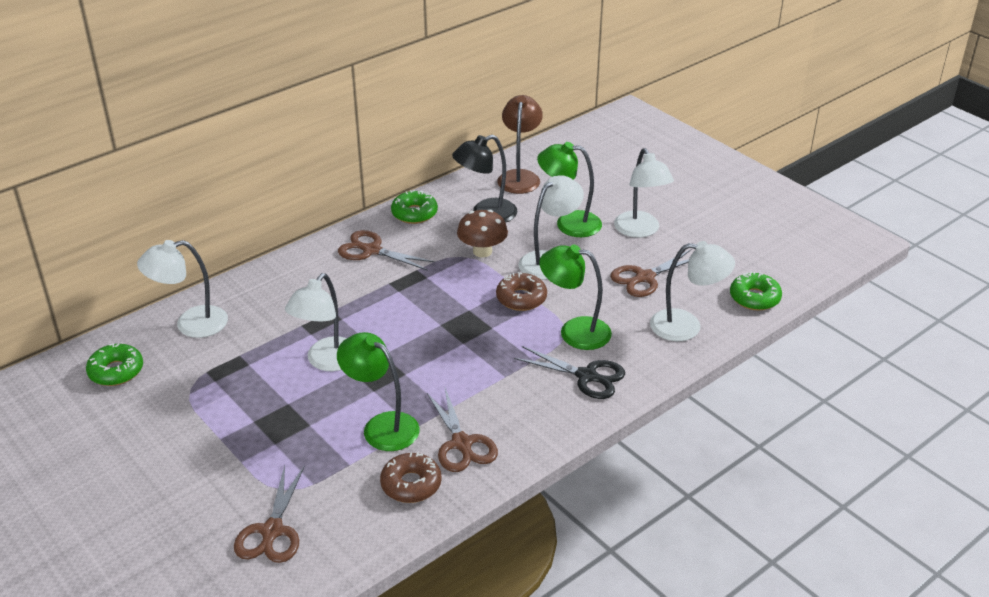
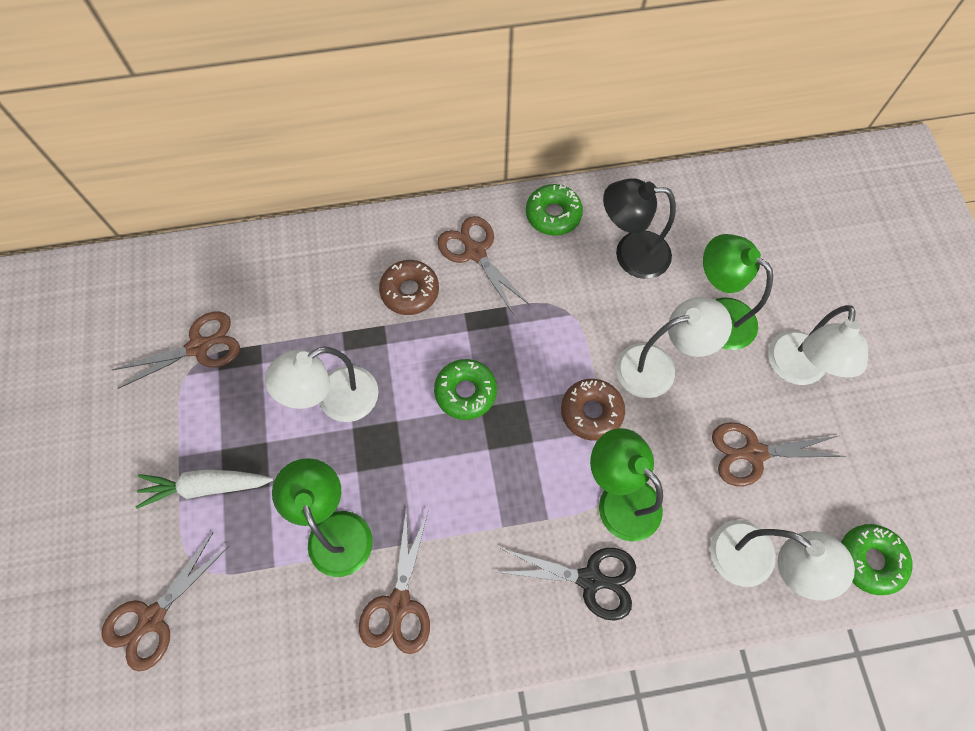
camera: 30 degrees right, 30 degrees up
(116, 371) = (140, 306): green donut -> green donut (465, 392)
(188, 374) = (200, 346): none -> brown scissors
(191, 324) = (240, 274): white lamp -> none
(258, 445) = (206, 486): none -> white carrot
(411, 484) = (315, 634): brown donut -> brown donut (410, 291)
(482, 251) = (592, 313): brown mushroom -> none
(519, 177) = (705, 209): brown lamp -> none
(587, 376) = (591, 579): black scissors -> black scissors turned 45 degrees counterclockwise

